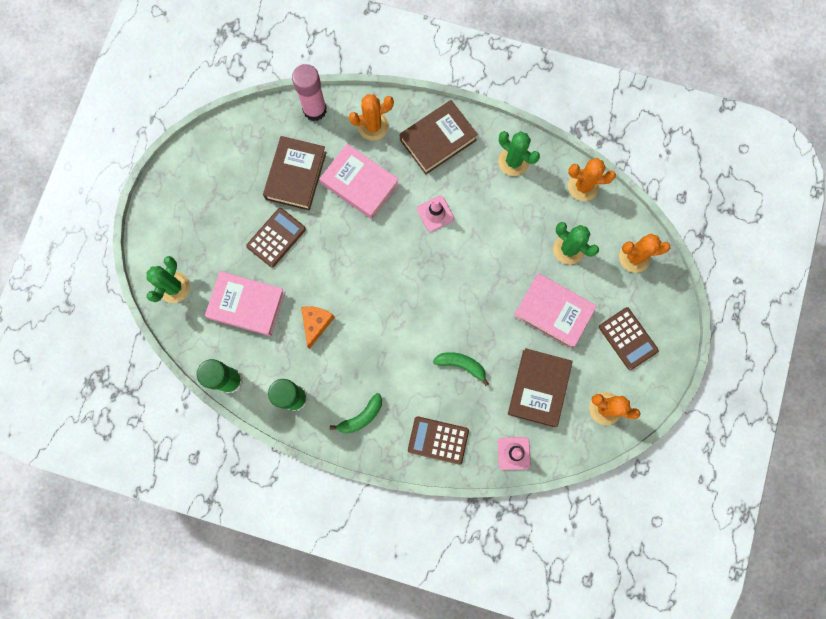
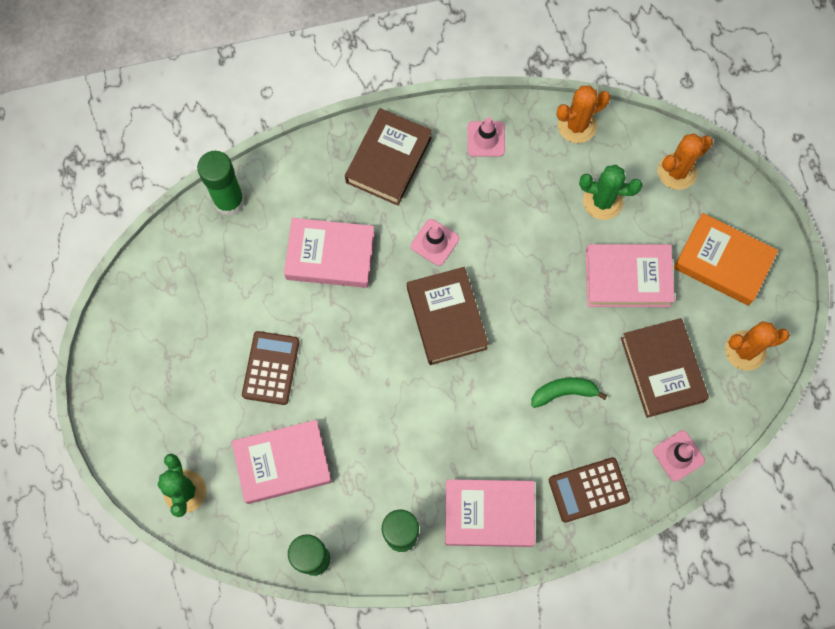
camera: 30 degrees left, 5 degrees down
(296, 175) = (252, 286): brown book -> brown book (446, 318)
(315, 110) = (229, 201): pink glue stick -> green glue stick
(316, 323) = (375, 439): orange cheese -> none
(361, 417) = (489, 514): green banana -> pink book
(373, 126) = (307, 183): orange cactus -> none
(513, 161) = (486, 139): green cactus -> pink traffic cone
(628, 338) = (723, 262): brown calculator -> orange book

